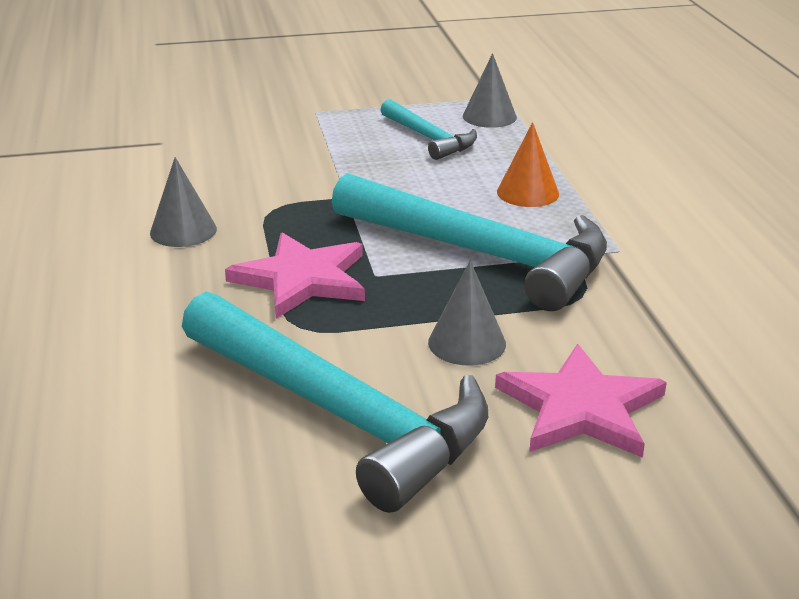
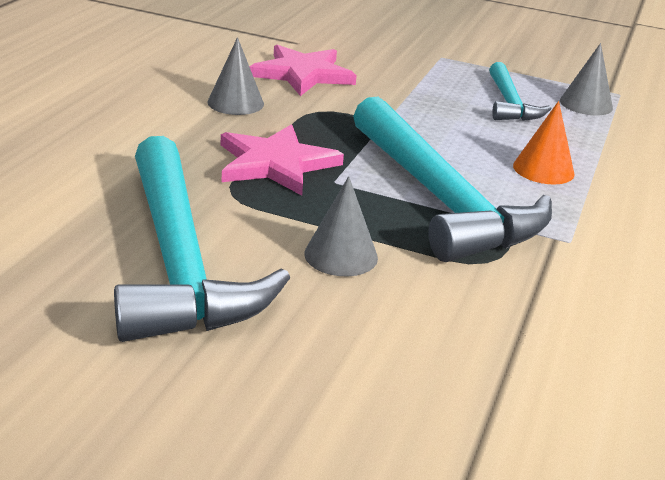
camera: 30 degrees right, 0 degrees up
(581, 408) = (370, 341): pink star -> pink star (302, 74)

